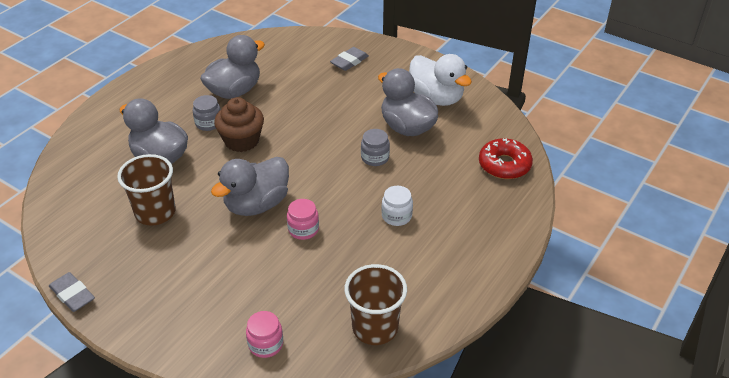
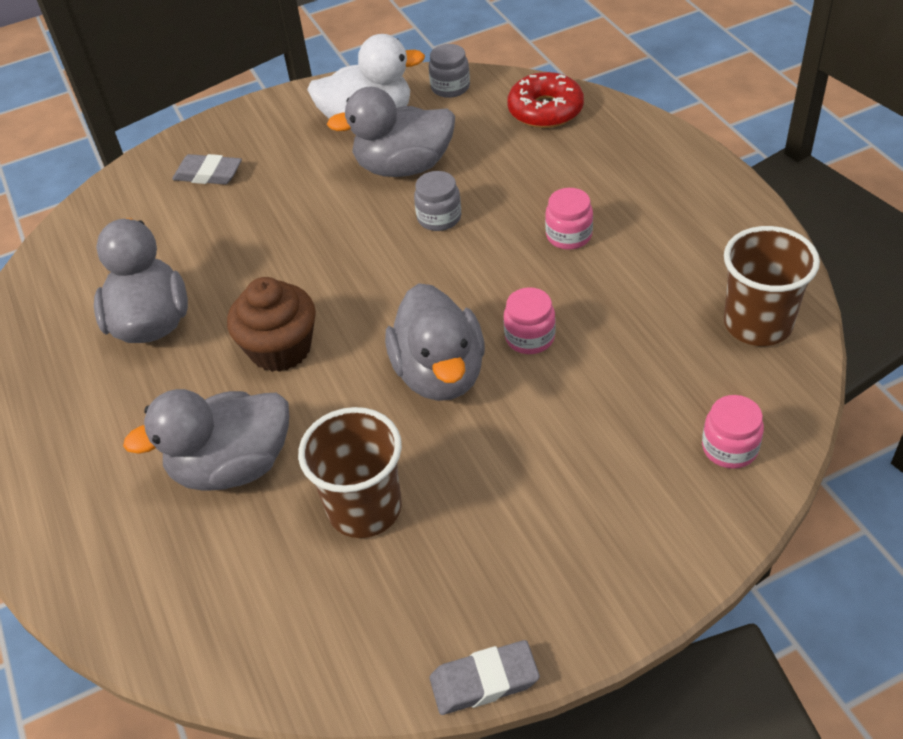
camera: 55 degrees left, 5 degrees up
(208, 123) = (201, 377): grey jar -> grey jar (450, 87)
(349, 61) = (208, 174): grey eraser -> grey eraser turned 60 degrees counterclockwise
(396, 216) = (569, 236): white jar -> pink jar

